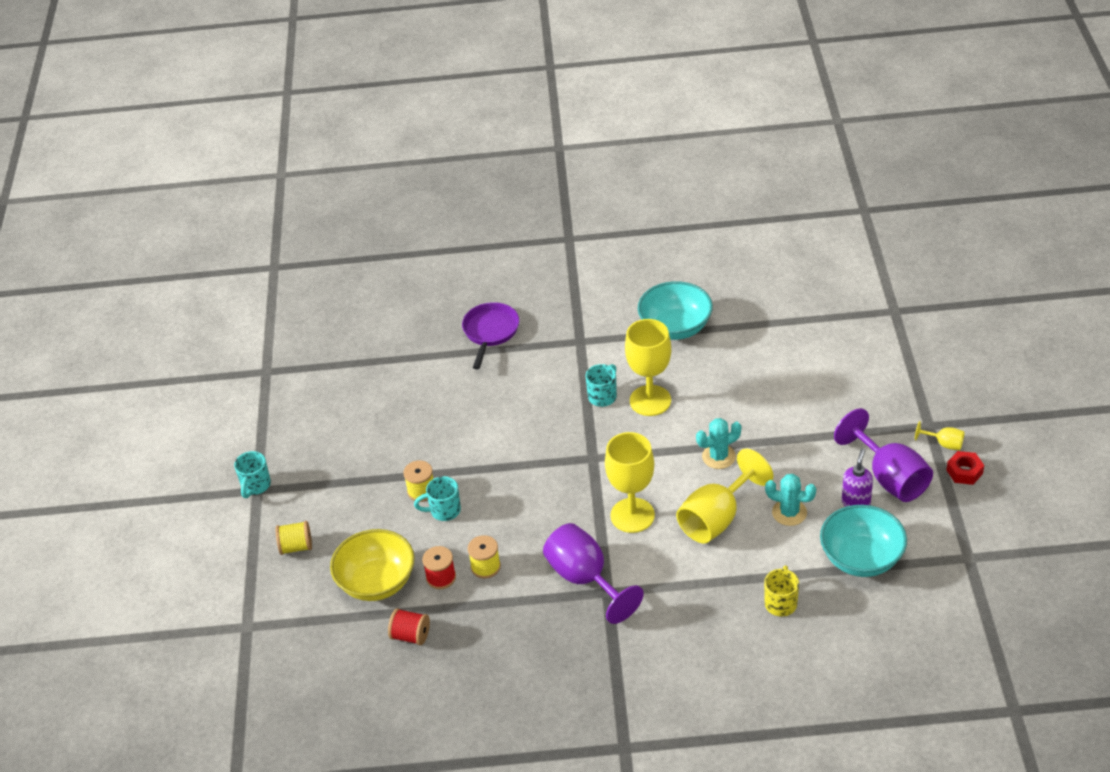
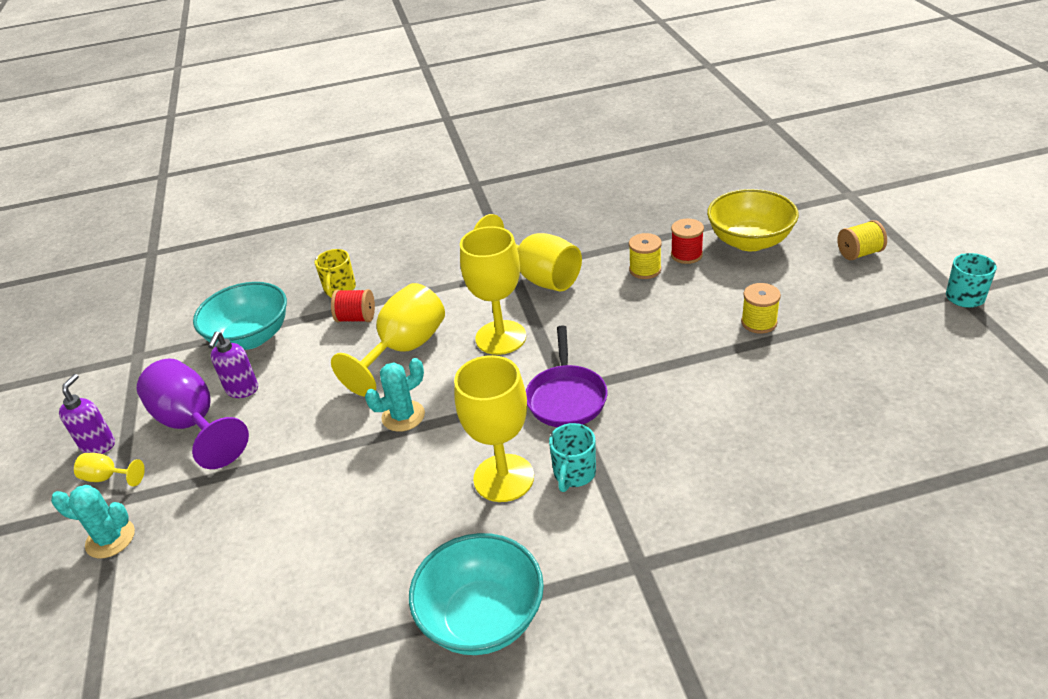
camera: 170 degrees right, 5 degrees down
(410, 636) = (689, 213): red spool -> red spool (356, 318)
(444, 511) = (719, 308): turquoise mug -> none
(490, 332) = (800, 559): purple pan -> purple pan (566, 397)
(585, 579) = (537, 276): purple goblet -> yellow goblet
(789, 513) = (321, 368): turquoise cactus -> turquoise cactus (110, 539)
(964, 472) = (98, 445): red nut -> purple soap dispenser

